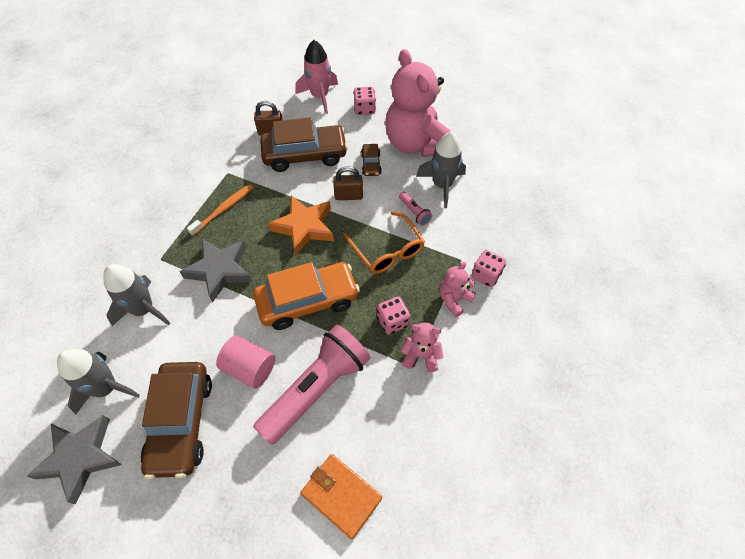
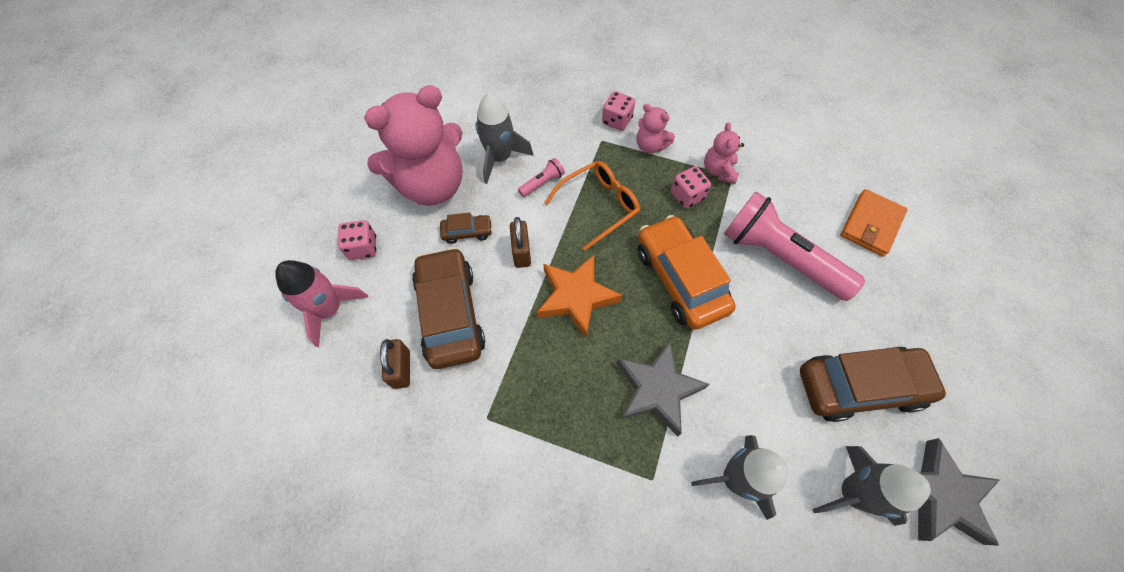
camera: 95 degrees left, 5 degrees up
(223, 209) = (556, 408): orange toothbrush -> none
(249, 368) = (776, 326): pink cylinder -> none

